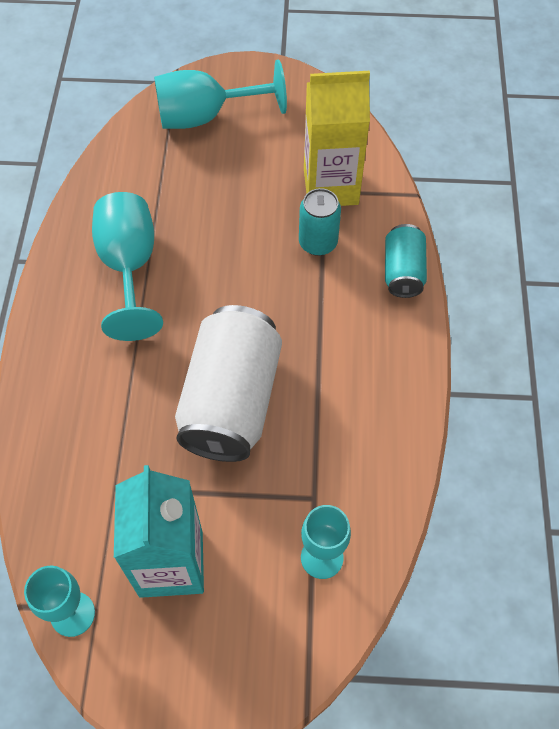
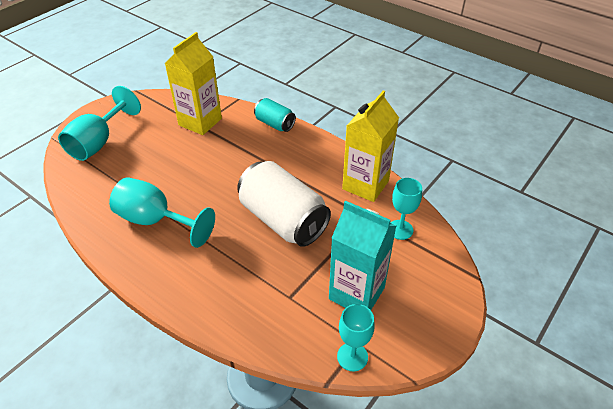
camera: 55 degrees left, 15 degrees down
(318, 243) = (226, 142): turquoise can -> none
(375, 462) = (365, 185): none -> yellow carton

